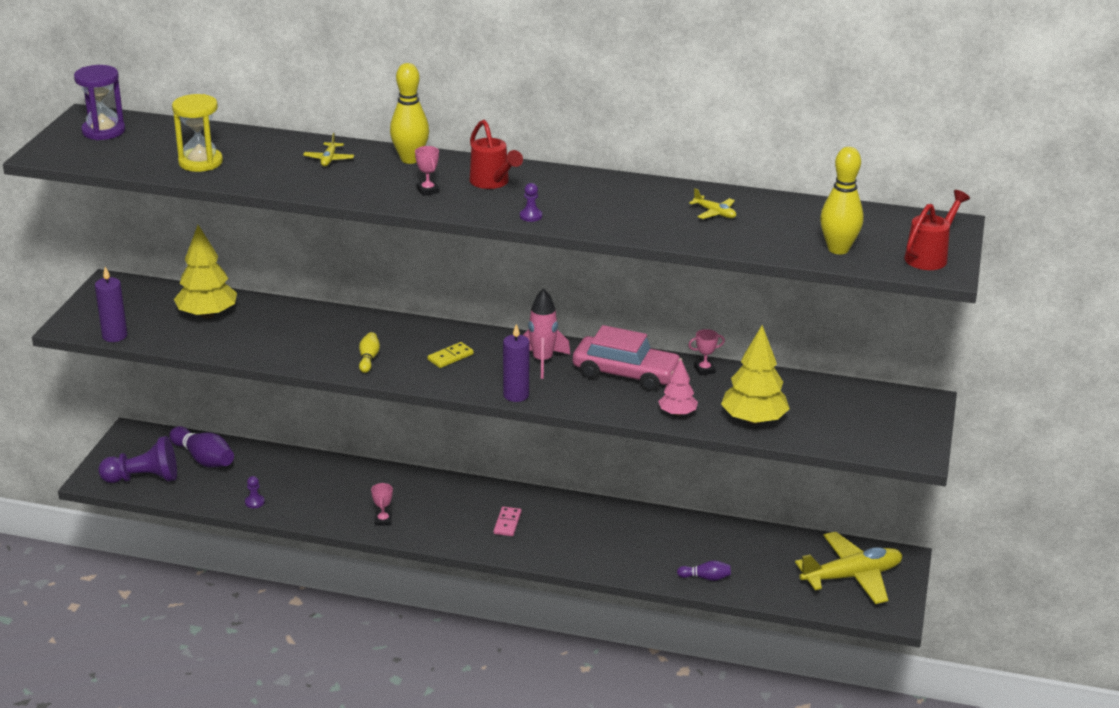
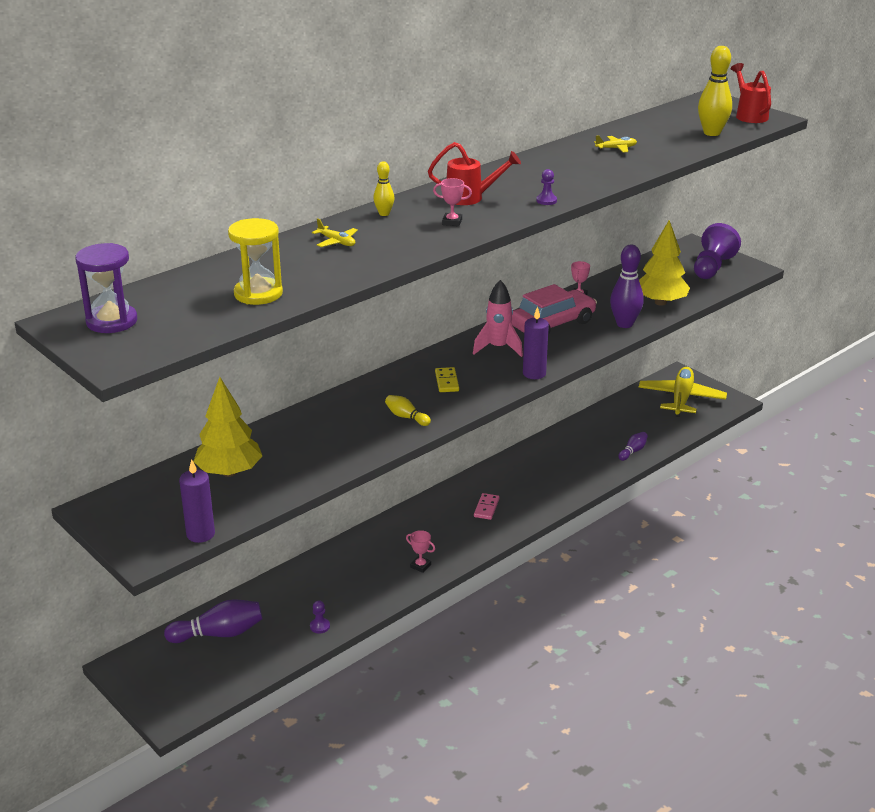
camera: 55 degrees left, 0 degrees up
(143, 478) = (206, 682): purple pawn -> purple pawn (712, 267)
(410, 159) = (384, 214): yellow bowling pin -> yellow bowling pin, size x0.55
(507, 523) = (486, 508): pink domino -> pink domino turned 60 degrees clockwise
(677, 413) = (624, 324): pink tree -> purple bowling pin

